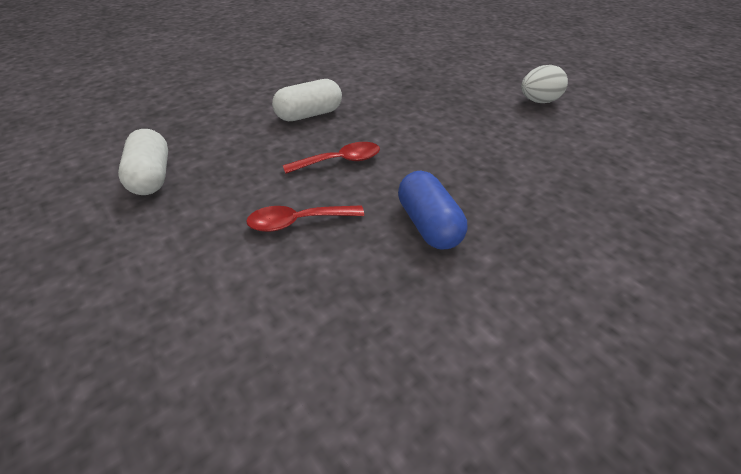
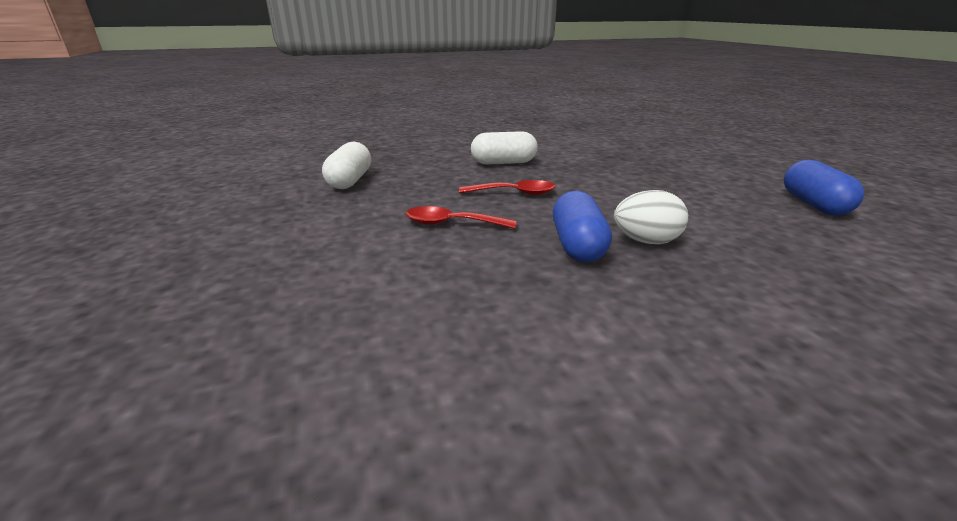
camera: 20 degrees right, 15 degrees down
(538, 101) = (752, 180): white egg -> white egg (646, 241)
(593, 125) = (814, 204): none -> blue capsule

